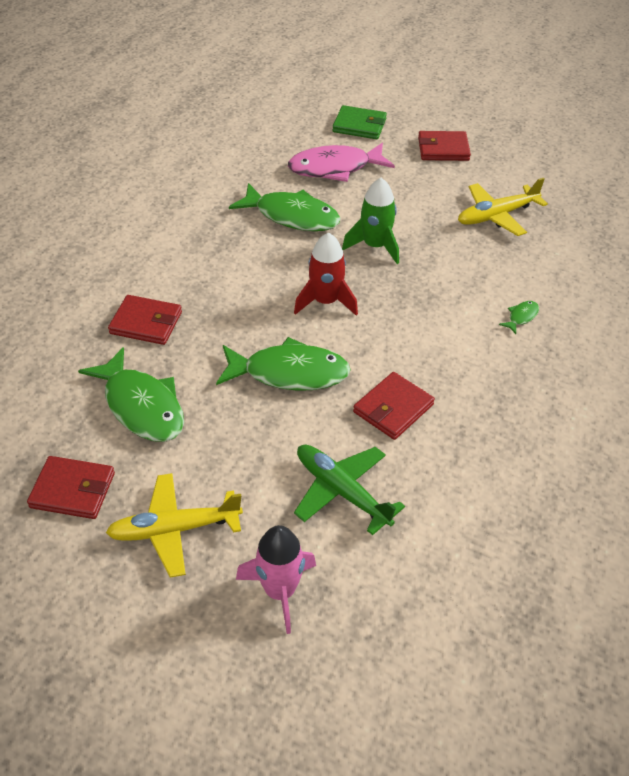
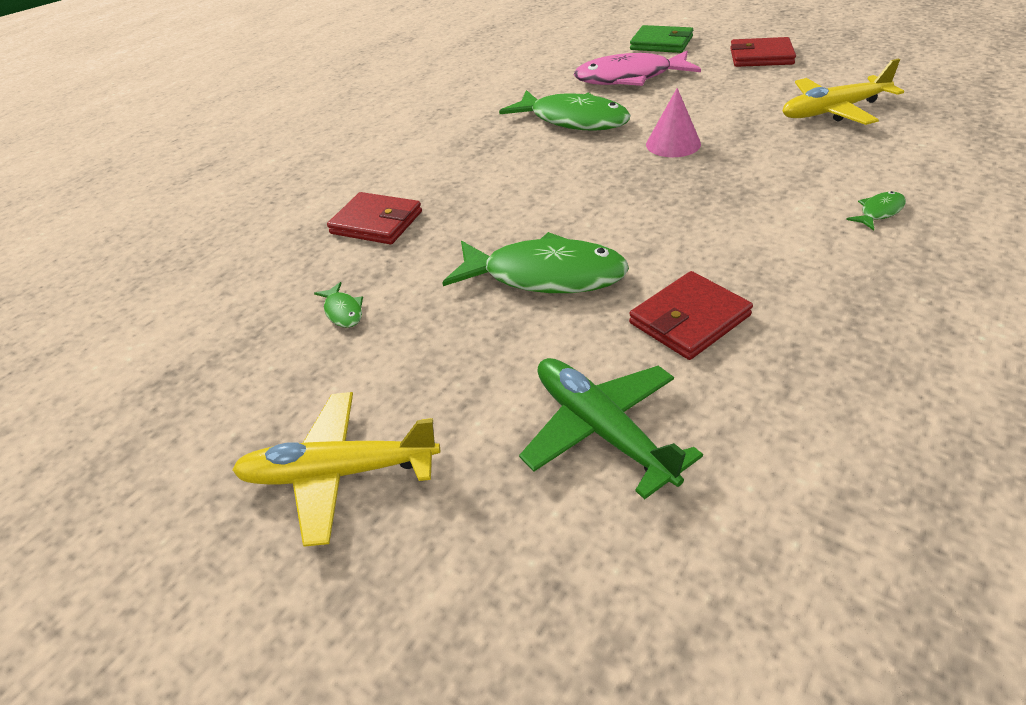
camera: 15 degrees right, 5 degrees down
(73, 490) = (219, 411): red wallet -> none
(141, 406) = (343, 311): green fish -> green fish, size x0.42
(280, 591) = (479, 584): pink rocket -> none
(325, 302) = (604, 199): red rocket -> none
(375, 246) = (673, 144): green rocket -> pink cone

